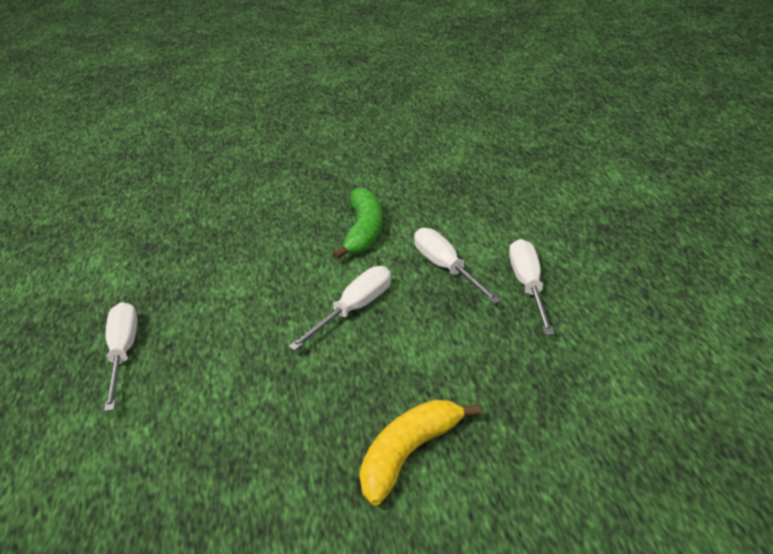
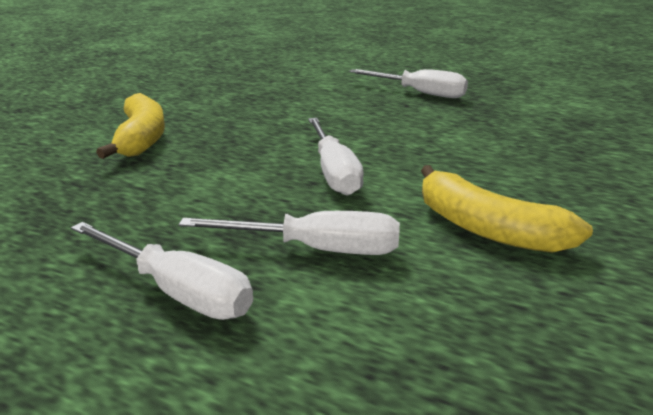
camera: 125 degrees right, 10 degrees down
(364, 231) = (487, 229): green banana -> yellow banana

